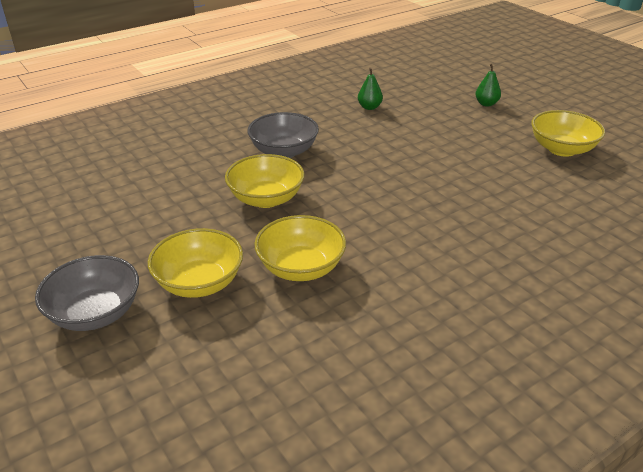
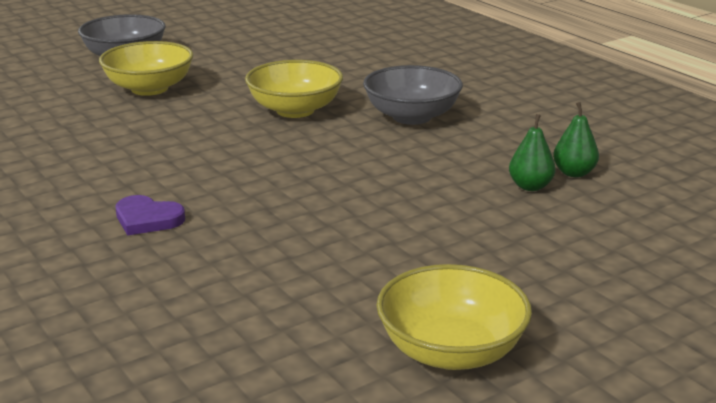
camera: 90 degrees right, 10 degrees down
(301, 268) = (154, 129): yellow bowl -> none
(463, 252) = (147, 219): none -> purple heart
(486, 104) = (641, 286): green pear -> green pear (530, 186)

